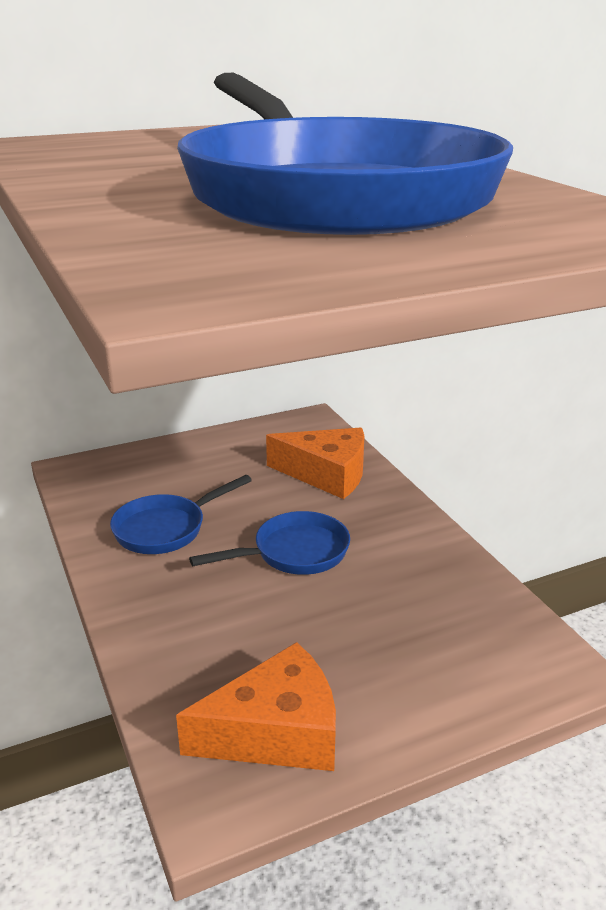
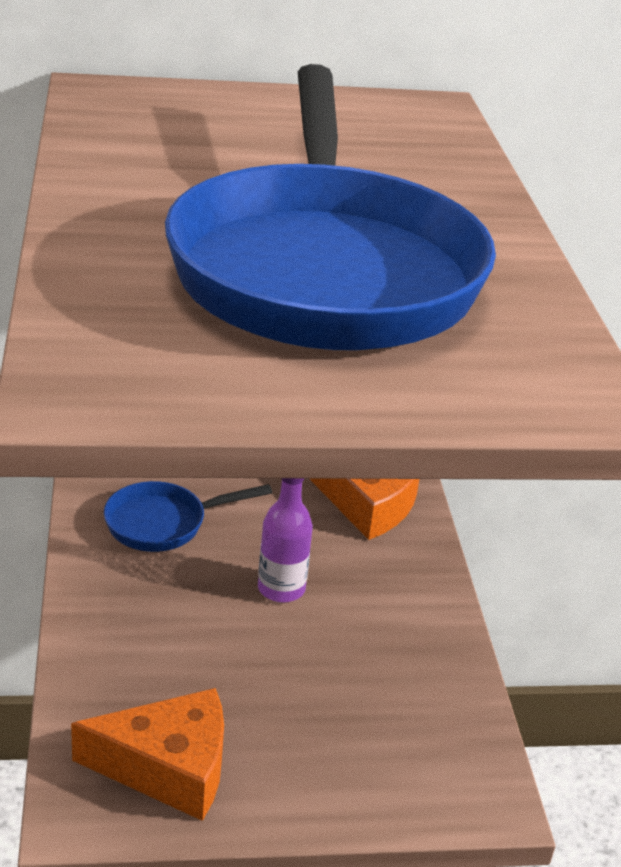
camera: 15 degrees right, 5 degrees up
(294, 553) = (281, 589): blue pan -> purple bottle

